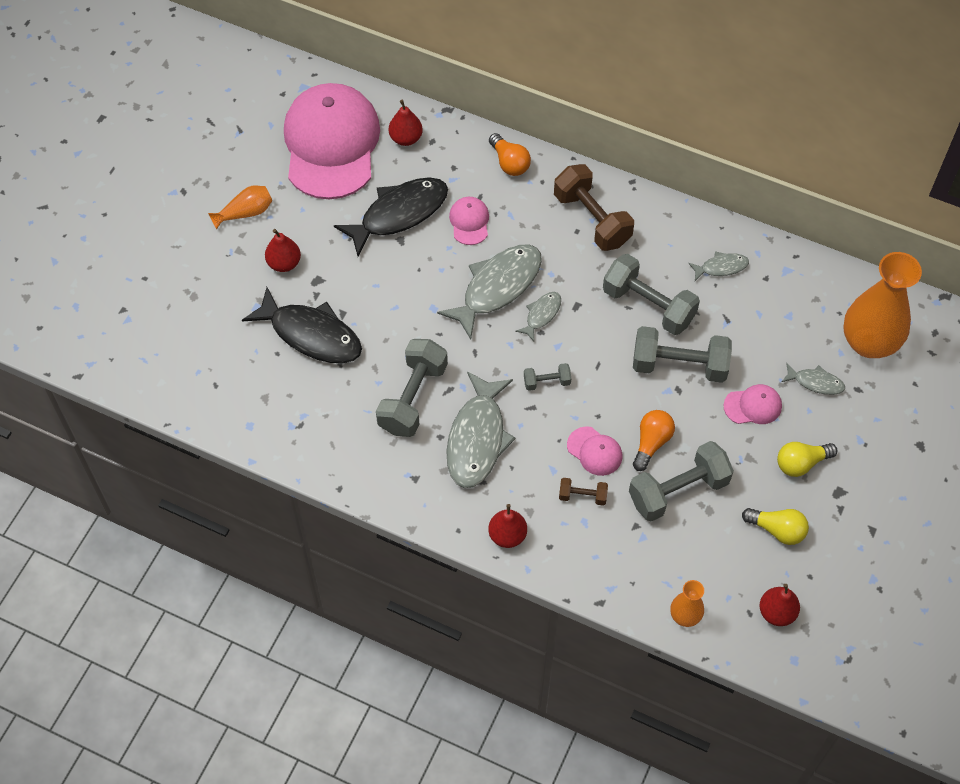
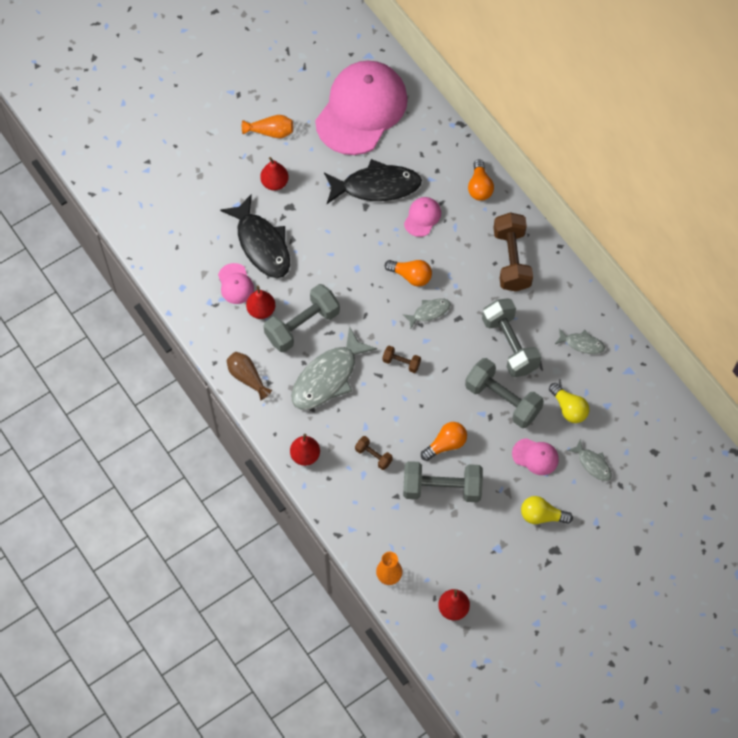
camera: 30 degrees right, 5 degrees up
(387, 485) = (247, 377): none -> brown vase
(406, 138) = (417, 131): red pear -> red pear (261, 310)
(497, 287) = (411, 276): grey fish -> orange light bulb
(547, 382) = (401, 362): grey dumbbell -> brown dumbbell
(594, 451) = (402, 429): pink cap -> pink cap (235, 284)
(777, 530) = (492, 552): yellow light bulb -> yellow light bulb (569, 408)
(869, 342) = (652, 456): orange vase -> none

